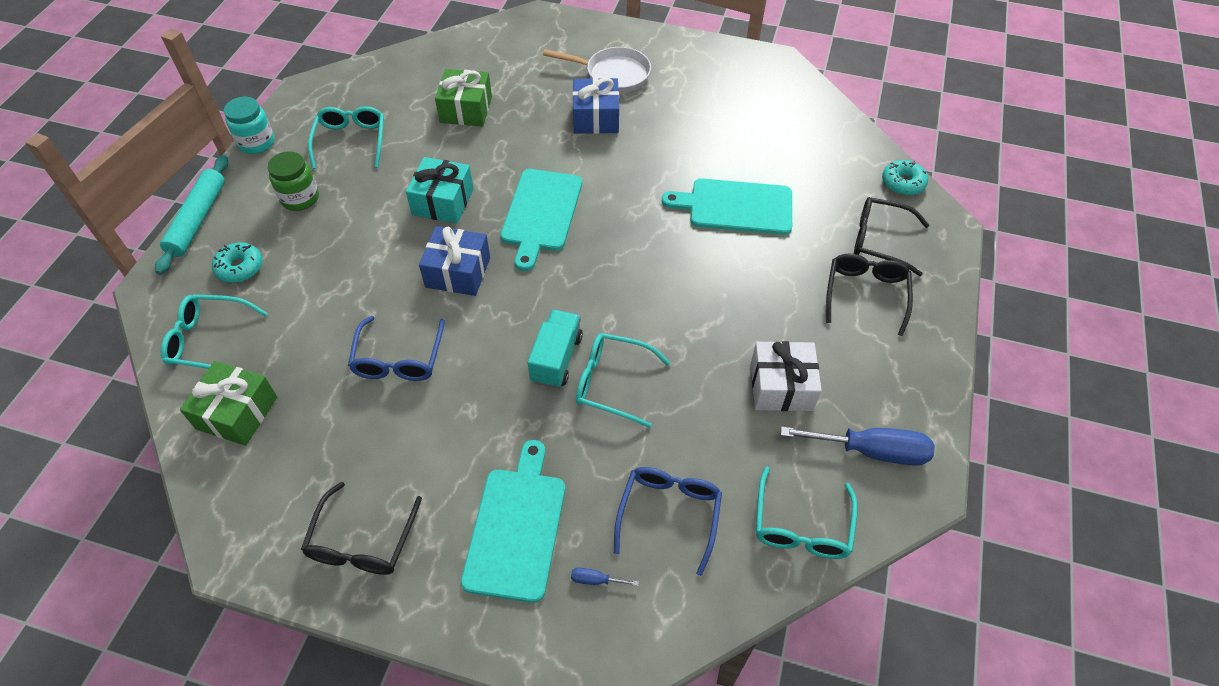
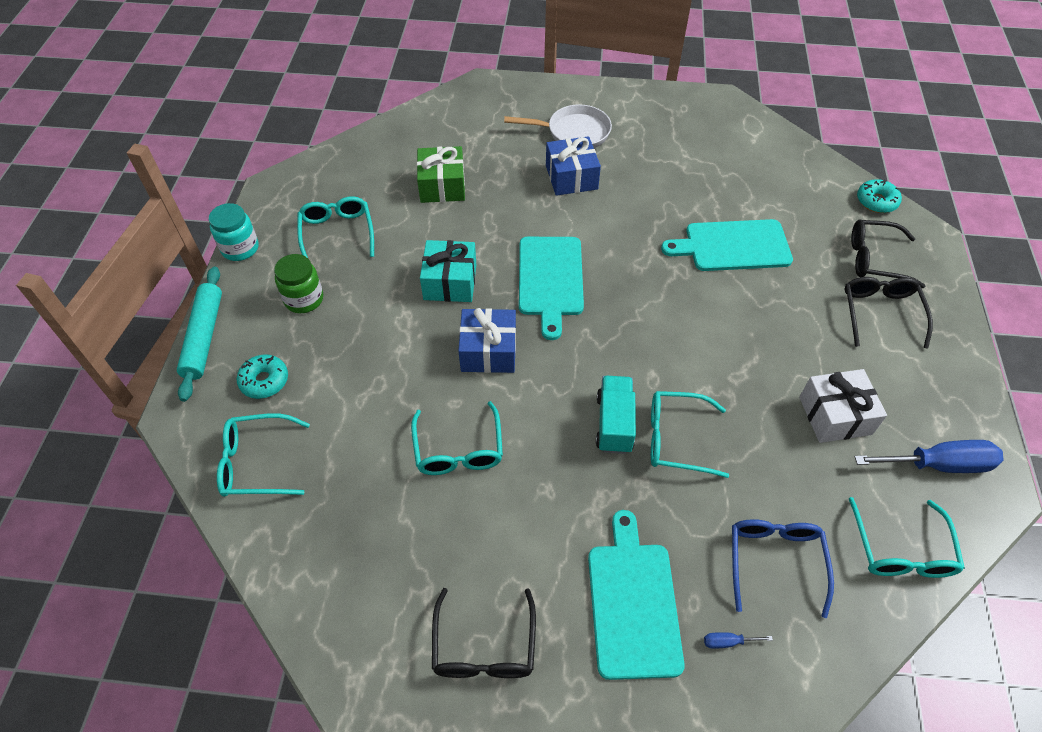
camera: 10 degrees left, 0 degrees up
(237, 413) = (311, 534): green gift -> none
(398, 359) = (458, 449): blue glasses -> turquoise glasses

